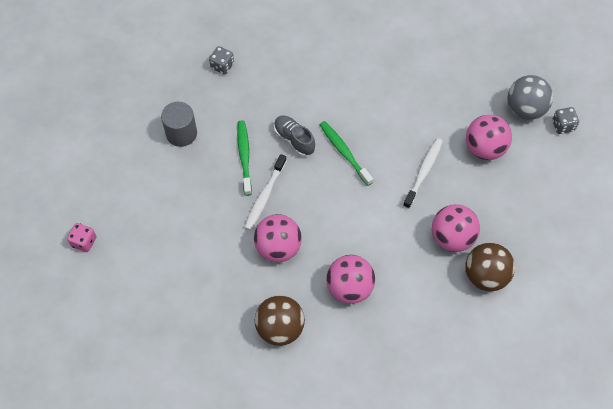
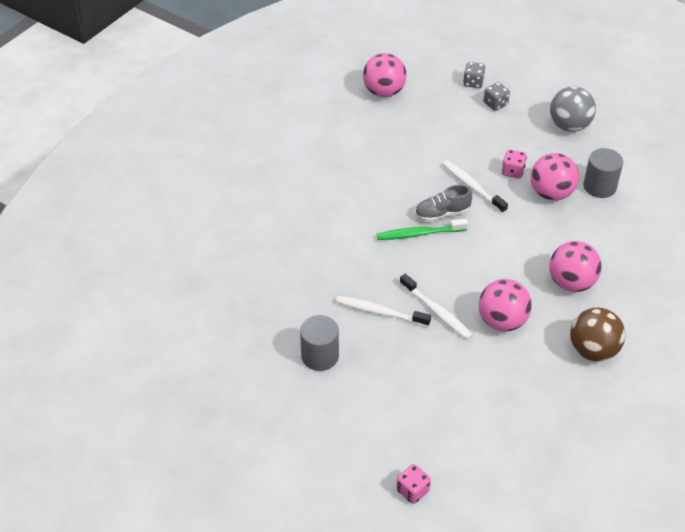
camera: 65 degrees left, 15 degrees down
(222, 66) = (254, 292): grey dice -> grey dice (495, 104)
(244, 156) = (380, 312): green toothbrush -> white toothbrush
(294, 139) = (382, 266): grey shoe -> grey shoe (442, 214)
(462, 197) = (512, 171): none -> pink dice
(484, 148) = (469, 138): pink ball -> pink ball (384, 92)
(485, 276) = (599, 186): brown ball -> grey cylinder
(525, 109) = (443, 98): grey ball -> grey ball (569, 126)

